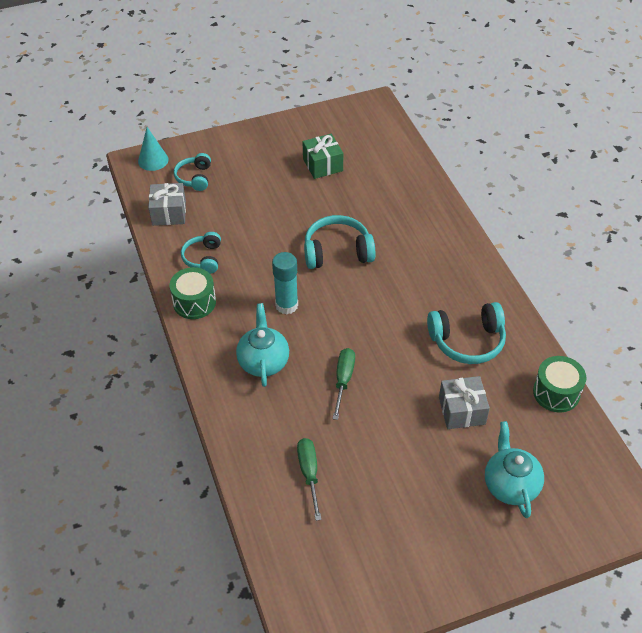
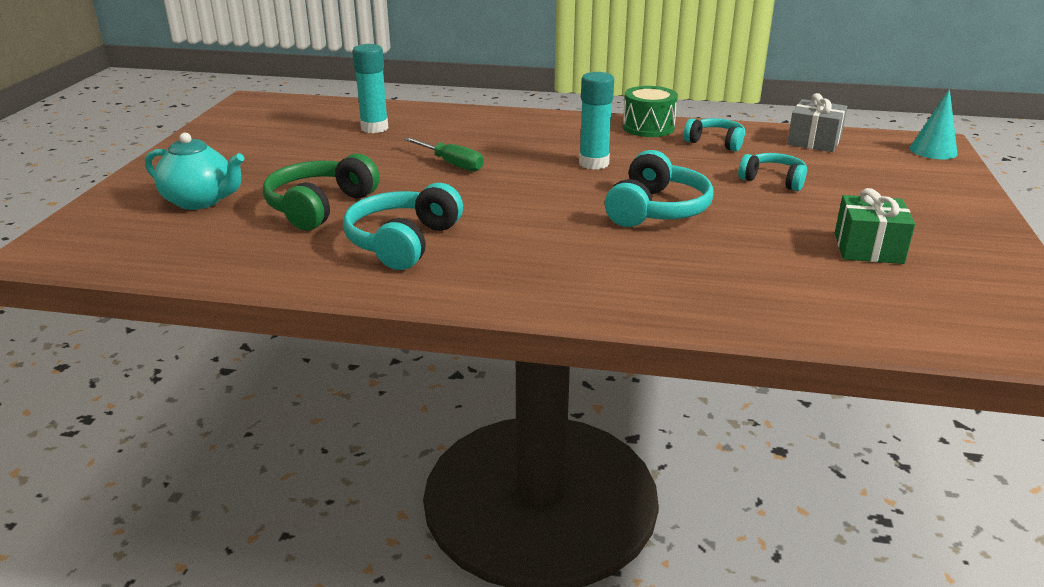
camera: 120 degrees right, 20 degrees down
(194, 178) = (881, 164): turquoise headphones -> turquoise headphones (773, 180)
(263, 362) = (527, 138): turquoise teapot -> none
(309, 473) = (374, 128): green screwdriver -> turquoise glue stick
(462, 411) = (319, 207): grey gift -> green headphones
(556, 393) = (242, 269): green drum -> none

